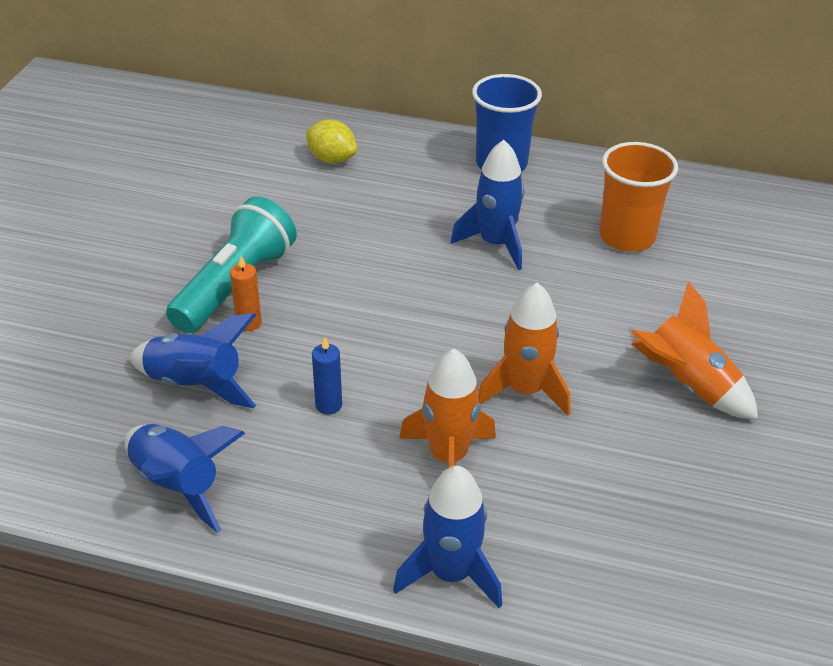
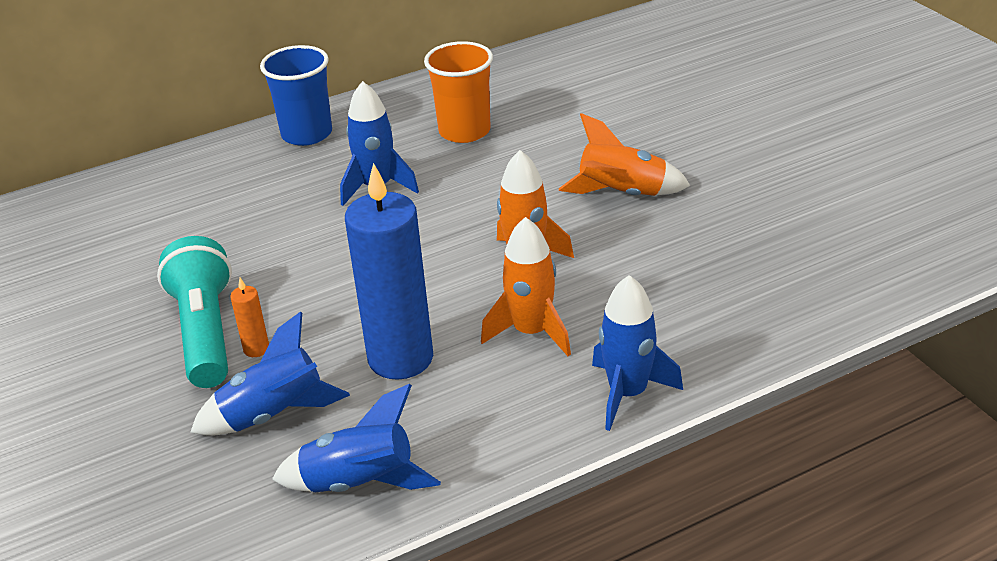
camera: 40 degrees left, 5 degrees down
(328, 405) = (400, 358): blue candle -> blue candle, size x2.47
(332, 159) = (158, 203): yellow lemon -> none

